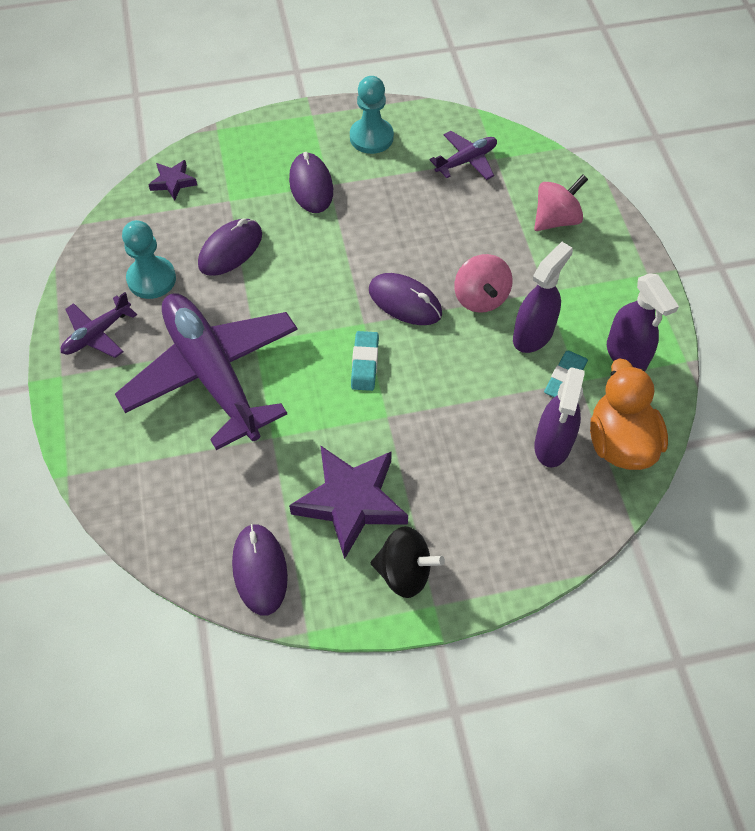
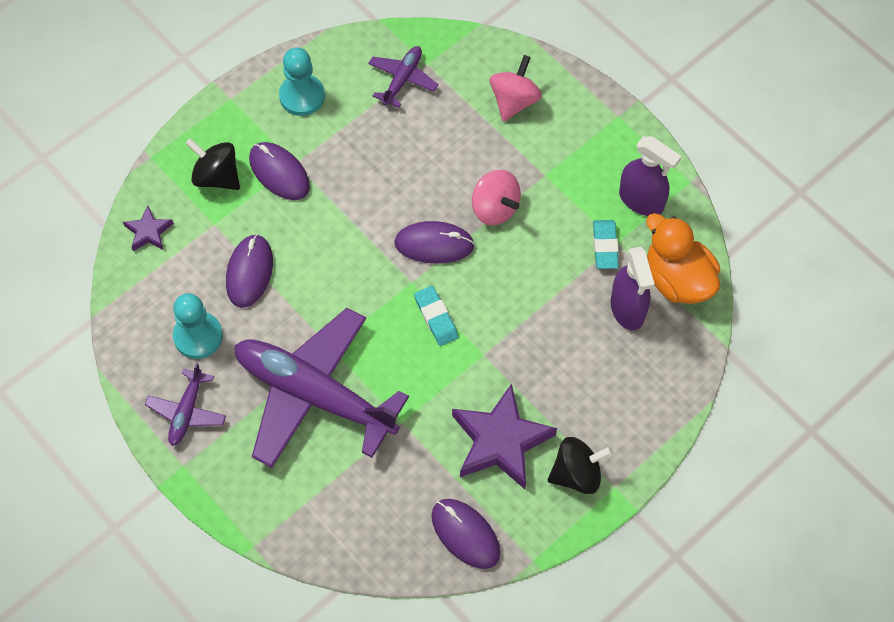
camera: 30 degrees left, 5 degrees up
(258, 166) = (216, 176): none -> black spinning top
(533, 335) = (557, 220): purple spray bottle -> none

